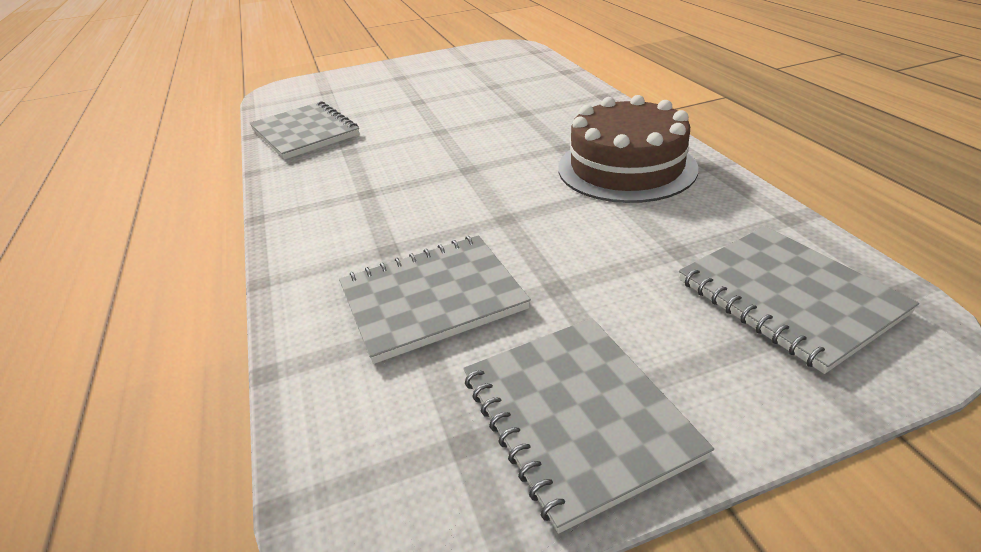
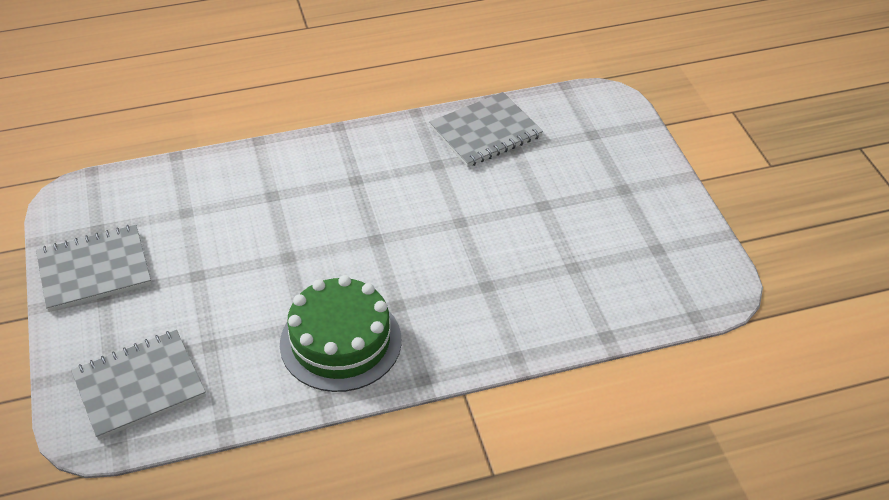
camera: 90 degrees right, 10 degrees up
(432, 298) = (209, 217): grey notebook -> none
(626, 167) = (340, 341): brown cake -> green cake

